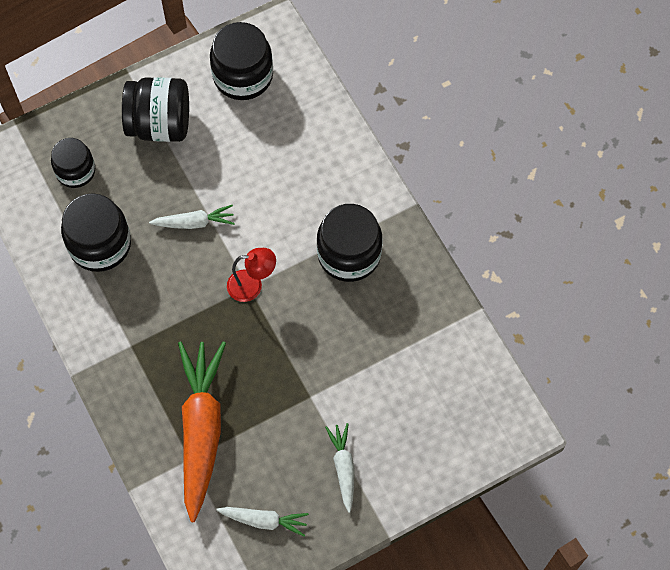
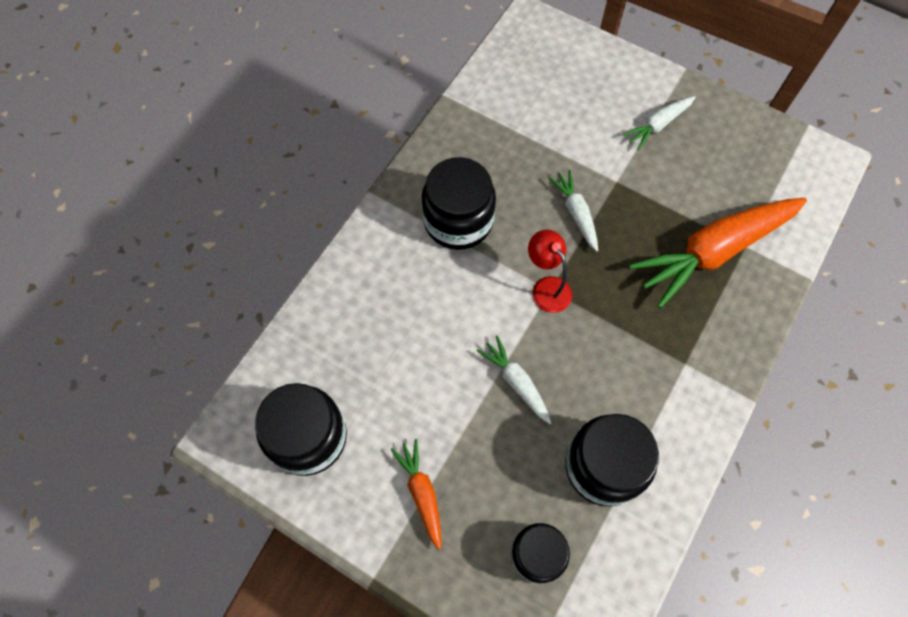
camera: 120 degrees left, 0 degrees up
(160, 124) = (421, 493): black jar -> orange carrot
(264, 520) = (747, 159): white carrot -> white carrot (576, 213)

